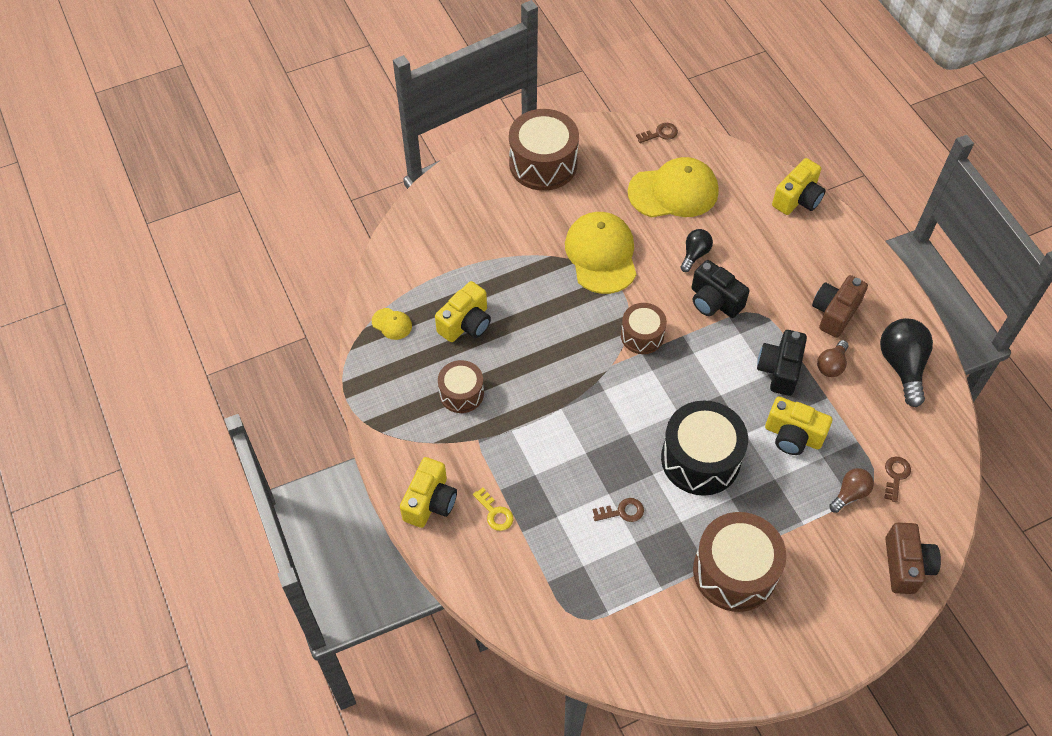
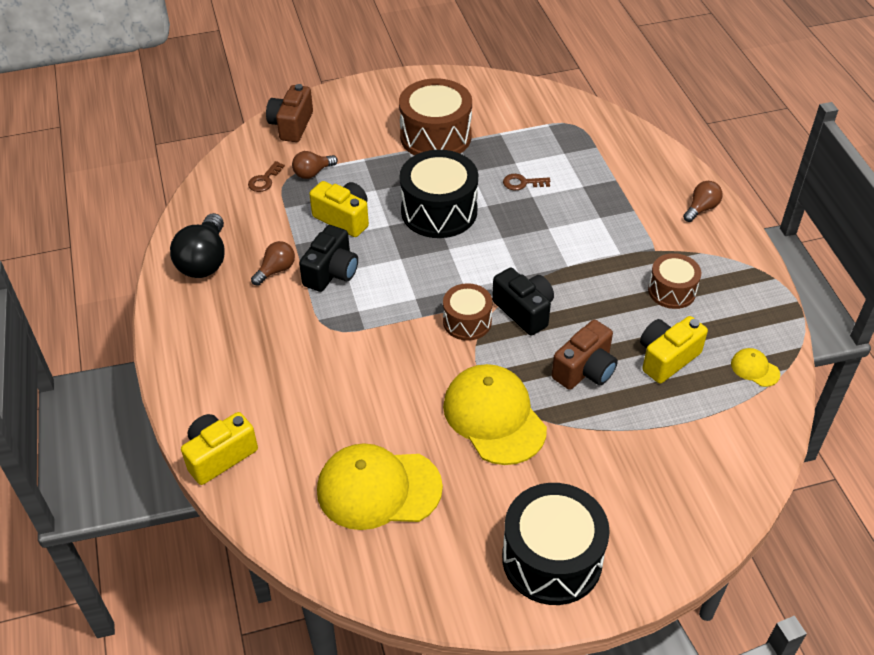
camera: 170 degrees left, 10 degrees down
(430, 502) = (701, 208): yellow camera -> brown light bulb
(495, 513) = (640, 194): yellow key -> none
(543, 163) = (552, 559): brown drum -> black drum
(601, 254) = (494, 417): yellow cap -> yellow cap turned 150 degrees clockwise
(660, 134) = (369, 585): brown key -> none
(695, 254) = (378, 402): black light bulb -> none
(714, 301) = (375, 346): black camera -> black camera (524, 311)
(834, 313) = (246, 318): brown camera -> brown camera (585, 370)

